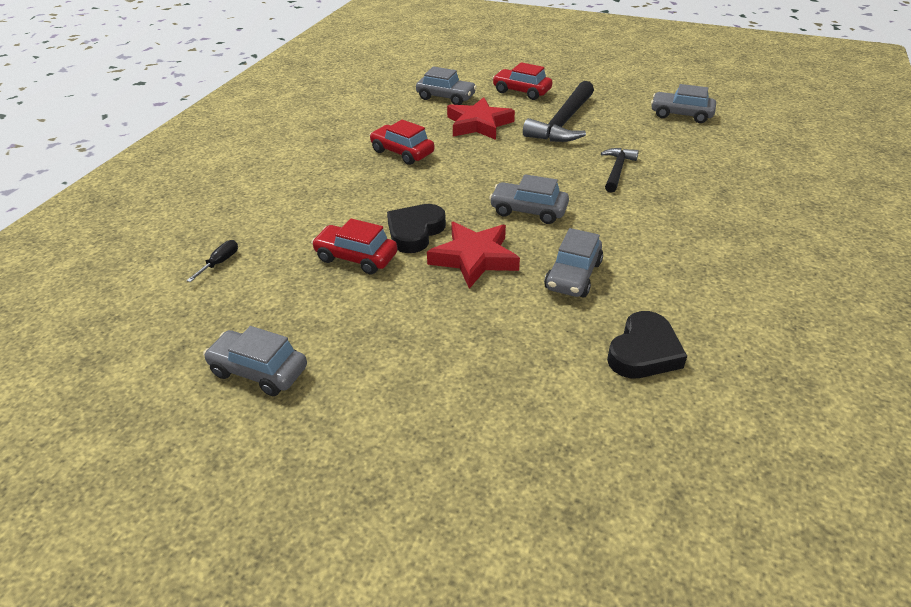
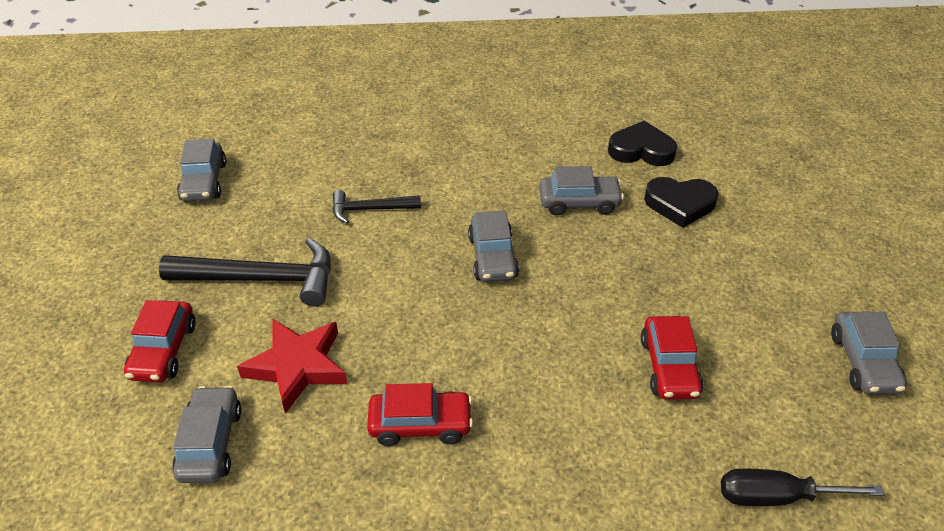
camera: 115 degrees left, 5 degrees up
(220, 262) = (776, 496): black screwdriver -> black screwdriver, size x1.76
(402, 152) = (420, 424): red car -> red car turned 105 degrees counterclockwise
(415, 232) = (591, 335): black heart -> black heart (680, 204)
(474, 258) = (601, 273): red star -> none

